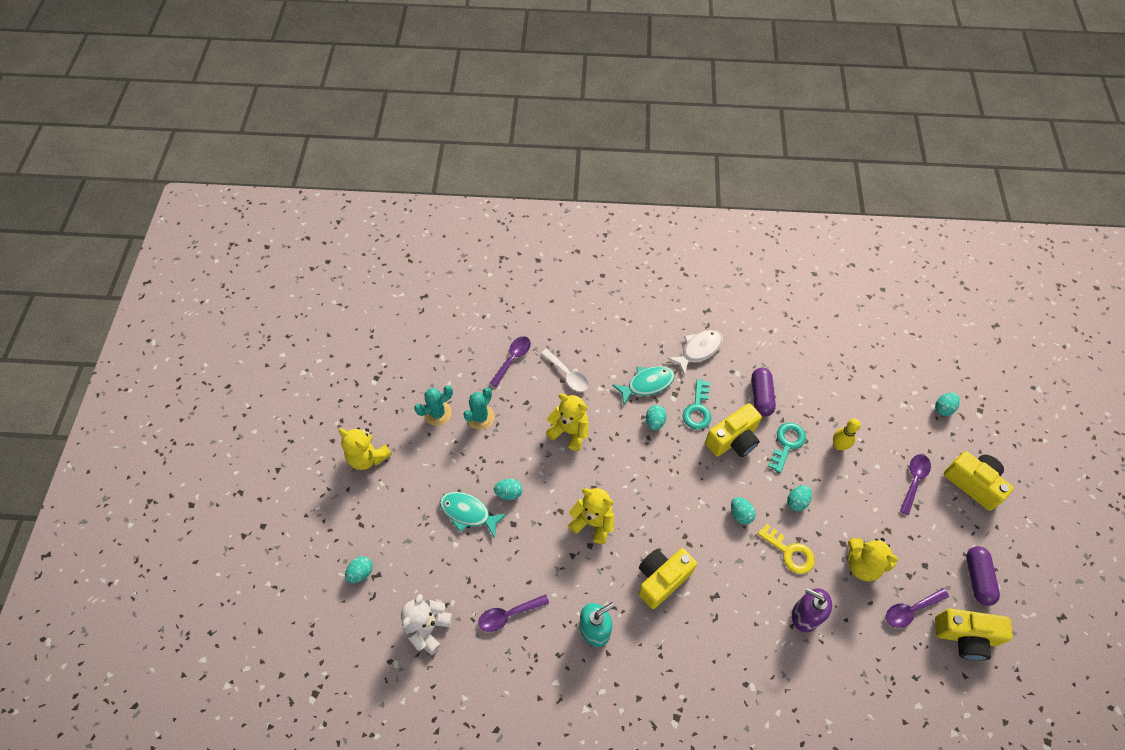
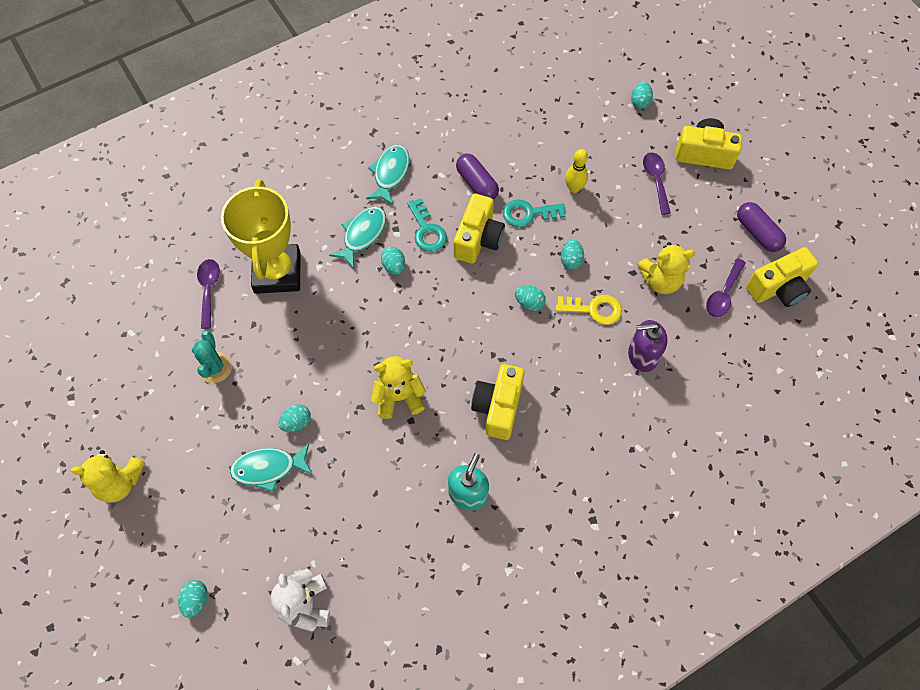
camera: 35 degrees left, 5 degrees up
(437, 413) = (166, 391): turquoise cactus -> none
(508, 615) = (376, 537): purple spoon -> none
(567, 375) = (277, 272): white spoon -> yellow trophy
(569, 431) = (317, 326): yellow teddy bear -> none
(698, 350) = (390, 174): white fish -> turquoise fish
(787, 444) = (528, 213): turquoise key -> turquoise key turned 90 degrees counterclockwise

